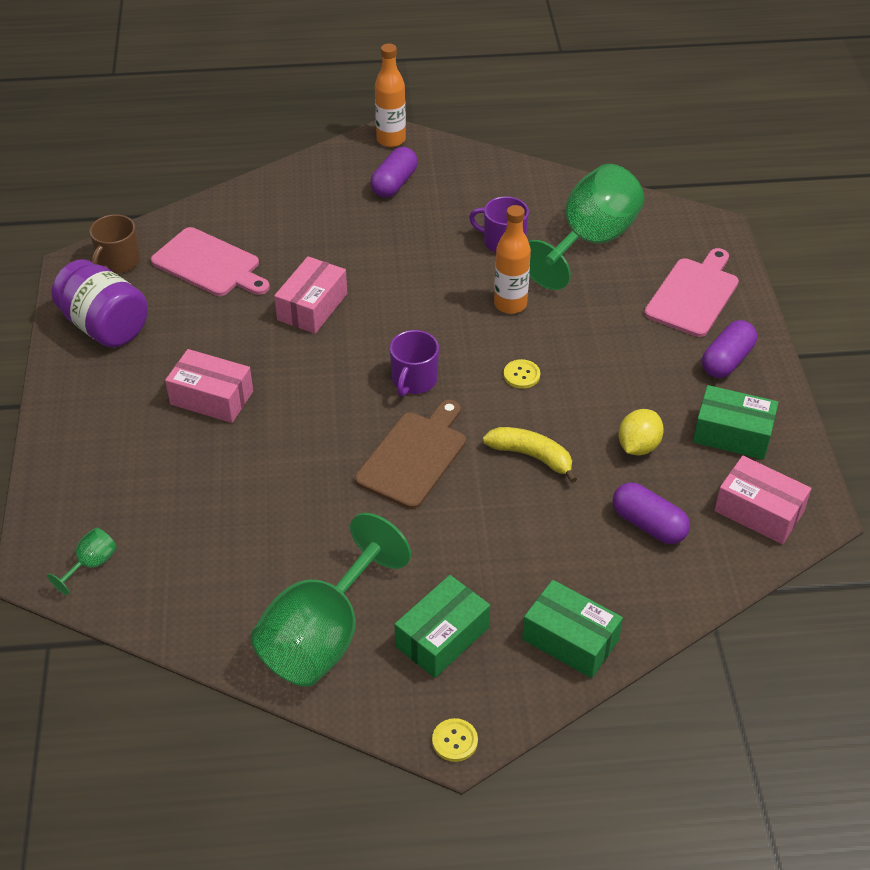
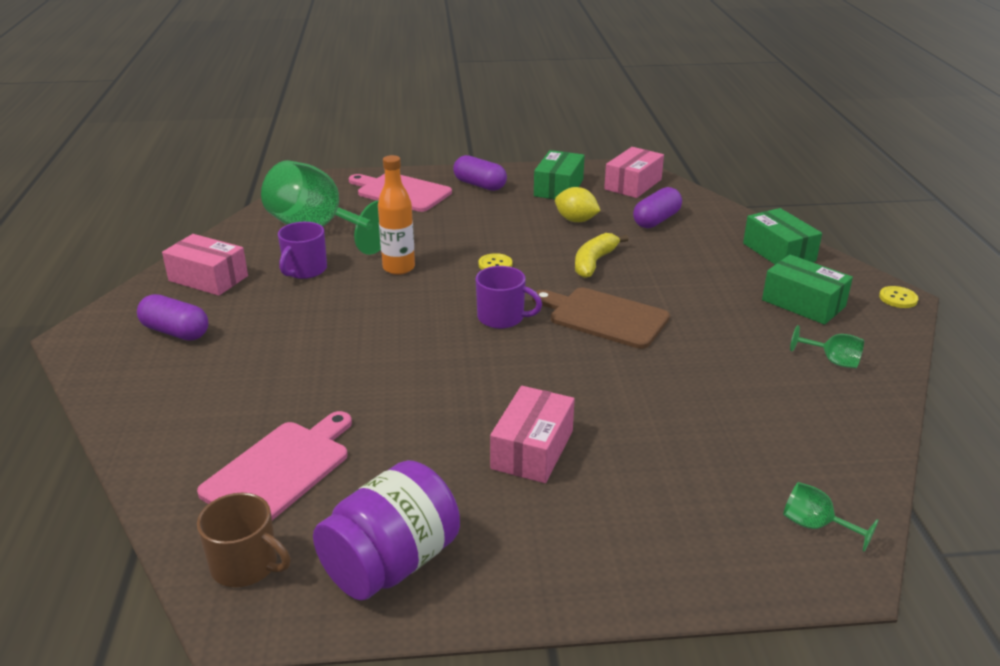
camera: 90 degrees left, 15 degrees down
(312, 307) = (381, 382): pink box -> pink box (208, 278)
(323, 636) = (832, 361): green goblet -> green goblet, size x0.40
(391, 140) = (87, 335): orange bottle -> none
(570, 639) = (778, 252): green box -> green box turned 60 degrees counterclockwise

